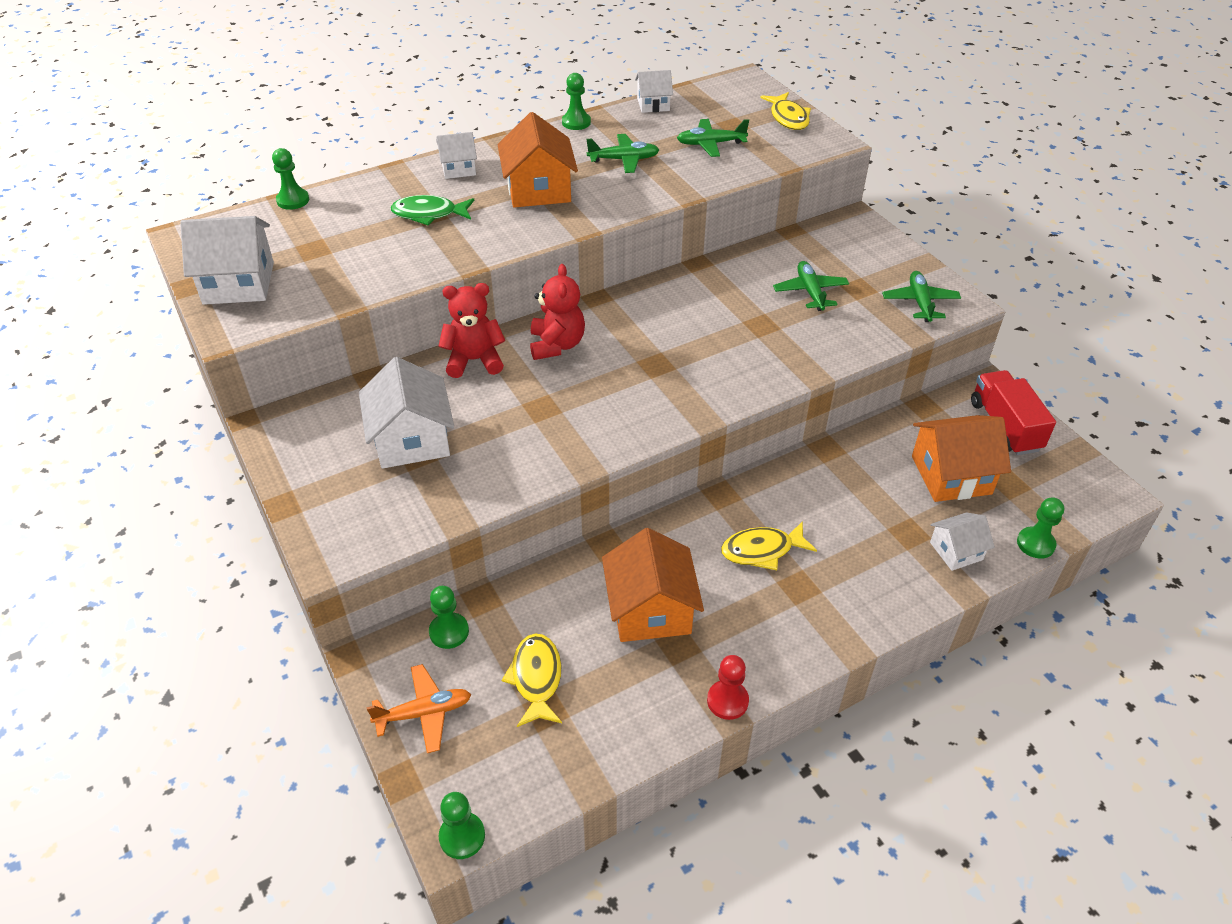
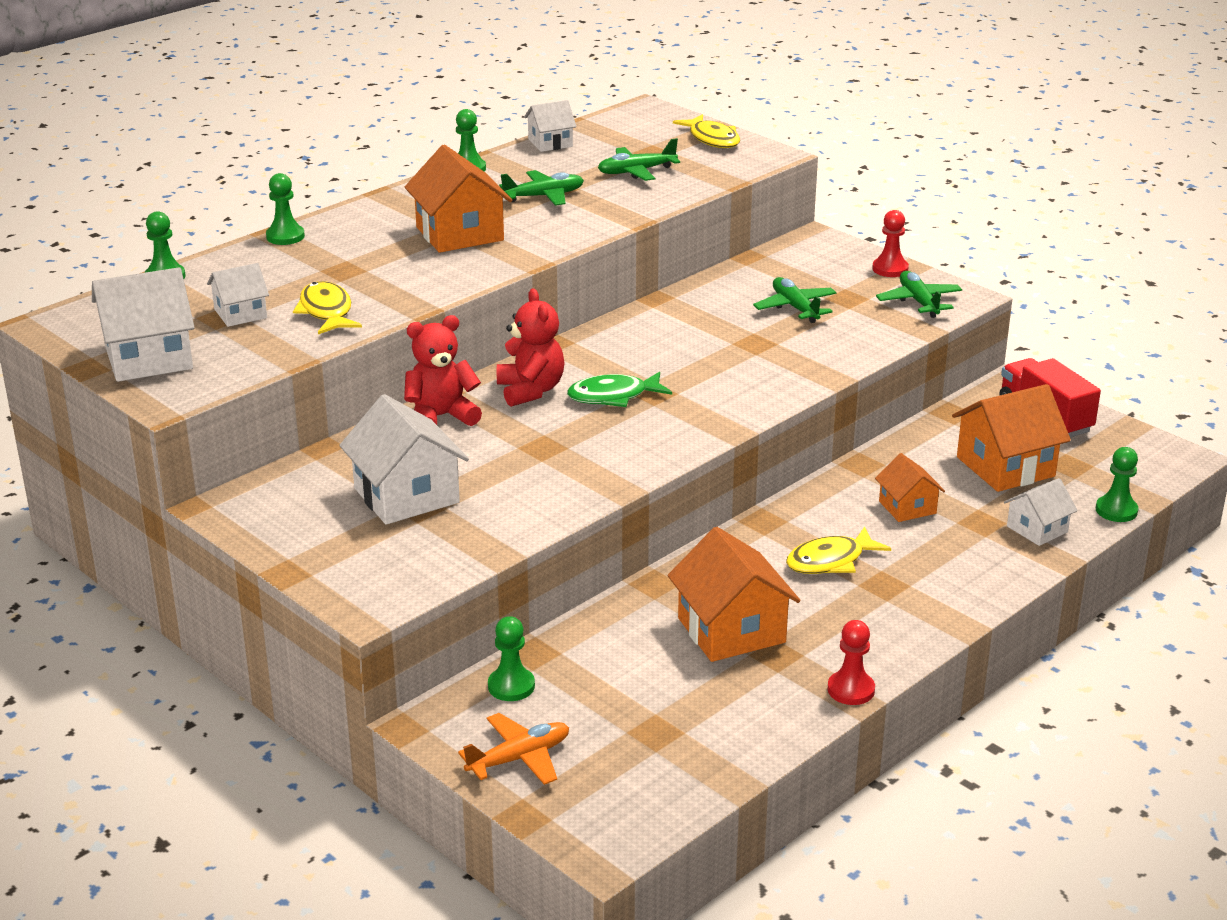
camera: 15 degrees left, 15 degrees down
(429, 214) = (342, 270): green fish -> green fish (613, 396)
(458, 168) = (351, 225): white house -> white house (240, 313)
(462, 836) = (616, 848): green pawn -> green pawn (285, 236)
(536, 678) = (632, 708): yellow fish -> yellow fish (326, 312)
(849, 504) = (907, 507): none -> orange house
(907, 262) = (890, 269): none -> red pawn

